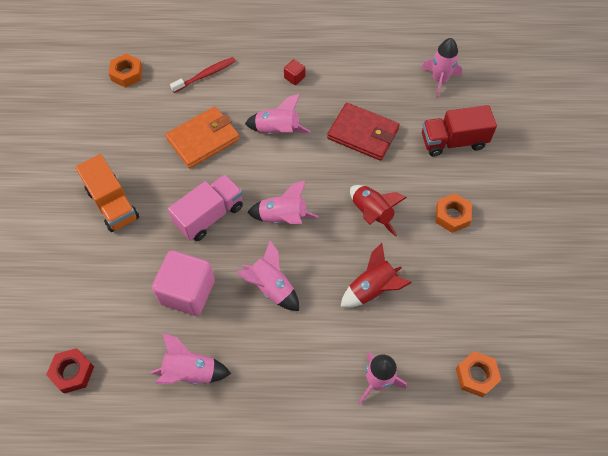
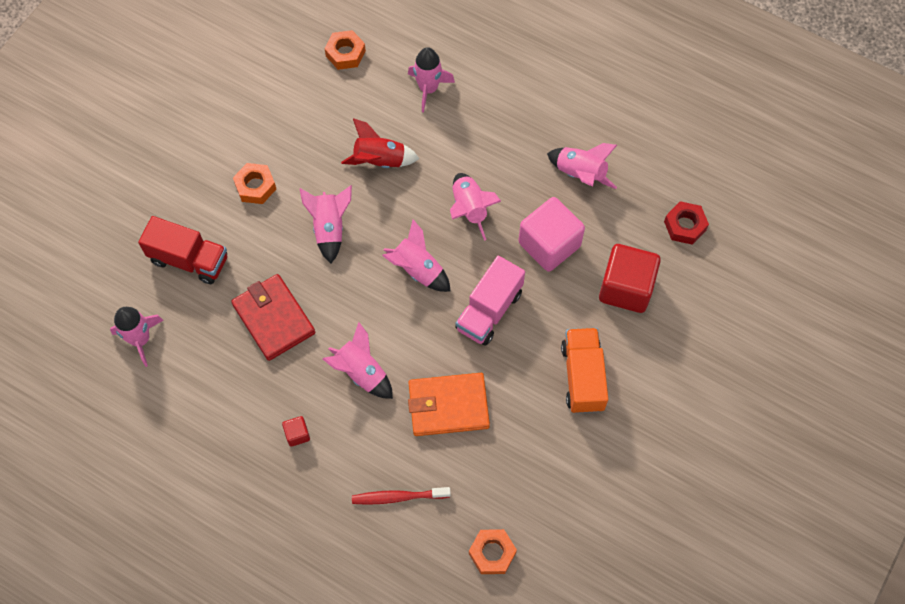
camera: 150 degrees left, 5 degrees up
(105, 288) = (626, 288): none -> red cube
(209, 216) = (489, 310): pink truck -> pink truck turned 45 degrees counterclockwise
(371, 214) = (329, 228): red rocket -> pink rocket

